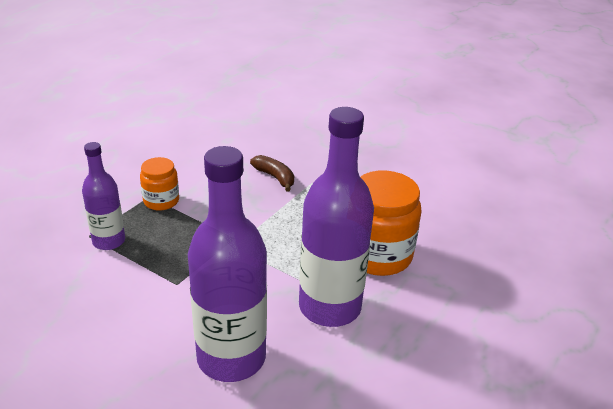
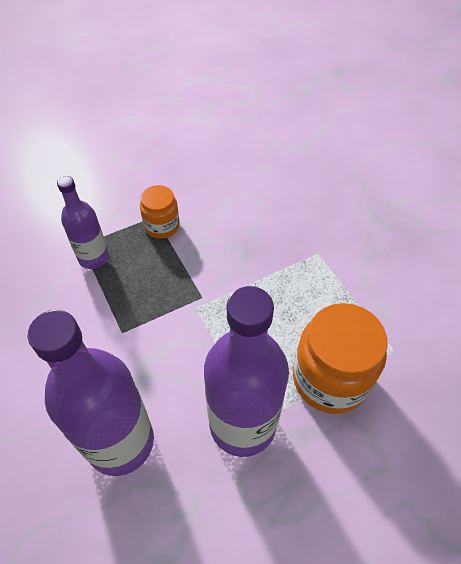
camera: 30 degrees right, 20 degrees up
(275, 177) = (283, 233): brown banana -> none

